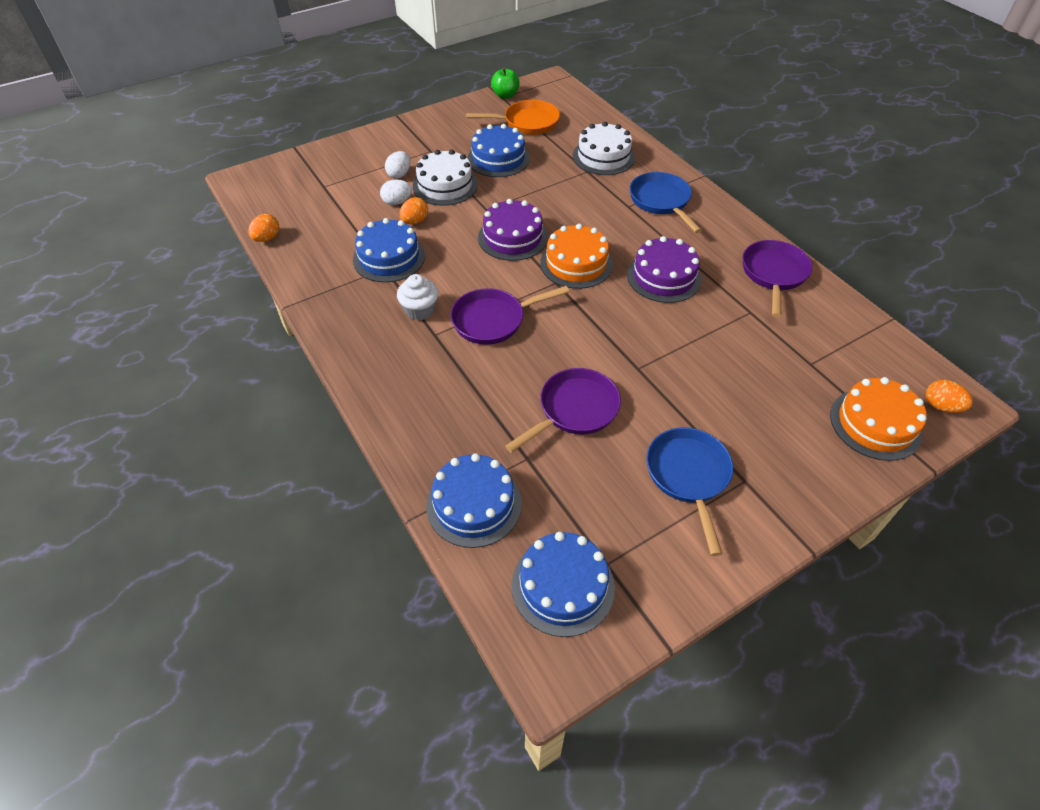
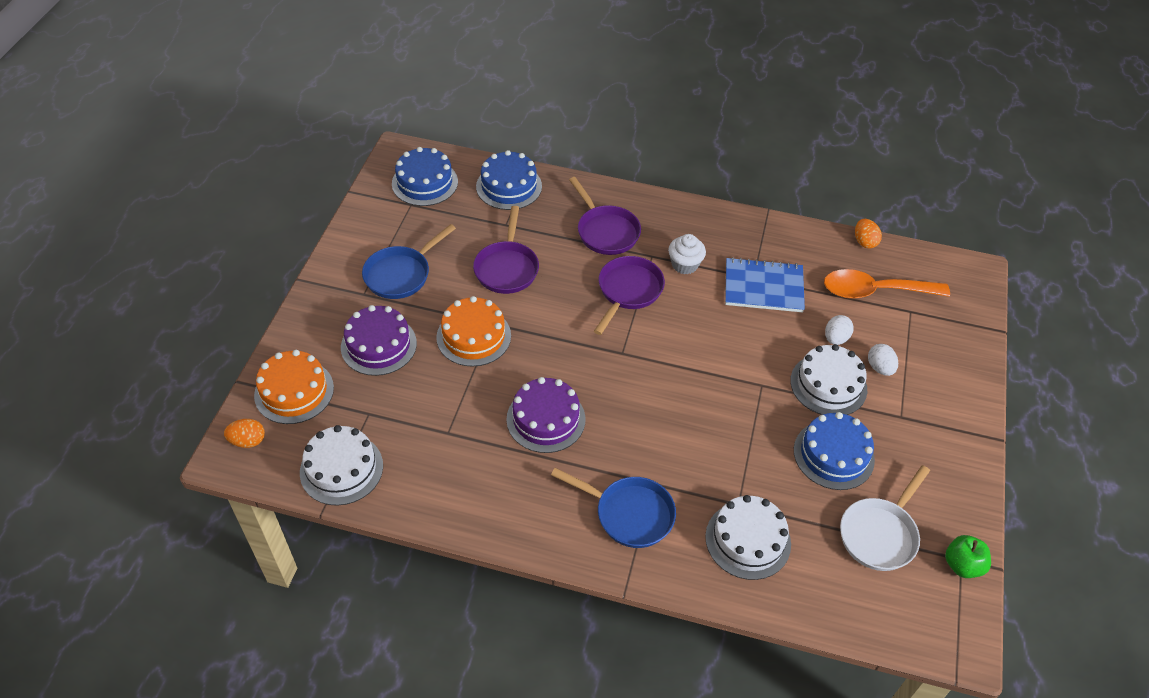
camera: 135 degrees right, 0 degrees up
(322, 209) = (874, 291): none -> orange spoon
(389, 257) = (763, 287): blue cake -> blue notebook
(415, 221) = (795, 331): orange egg -> none
(512, 237) = (704, 371): purple cake -> purple cake (378, 345)
(527, 123) = (880, 534): orange pan -> white pan
(576, 263) = (626, 382): orange cake -> orange cake (473, 336)
(688, 476) = (401, 274): blue pan -> blue pan turned 90 degrees clockwise
(773, 274) = (456, 491): purple pan -> purple pan (606, 231)
(859, 337) = (341, 469): none -> white cake

